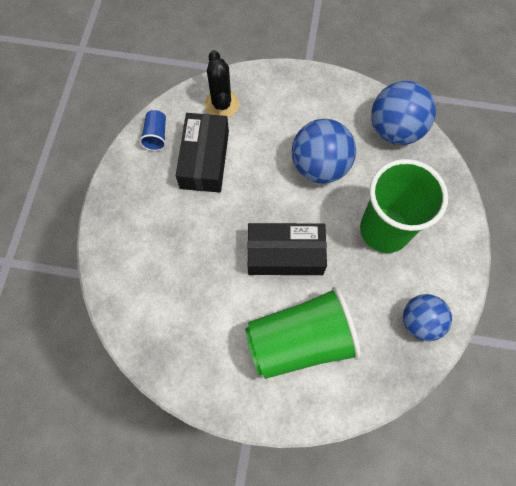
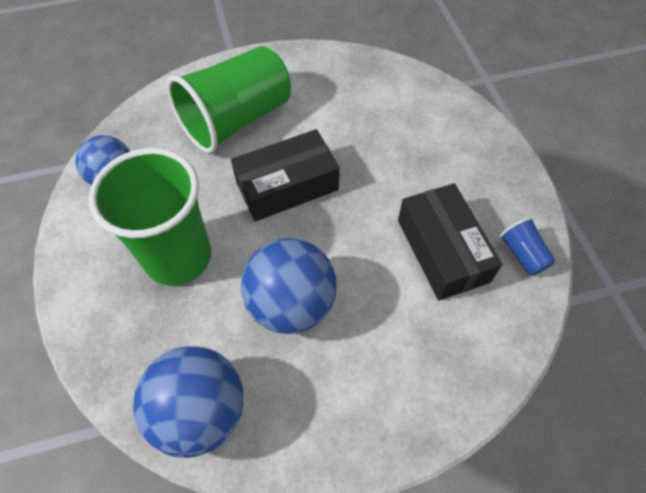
camera: 155 degrees right, 10 degrees down
(221, 104) = (473, 337): black cactus -> none

